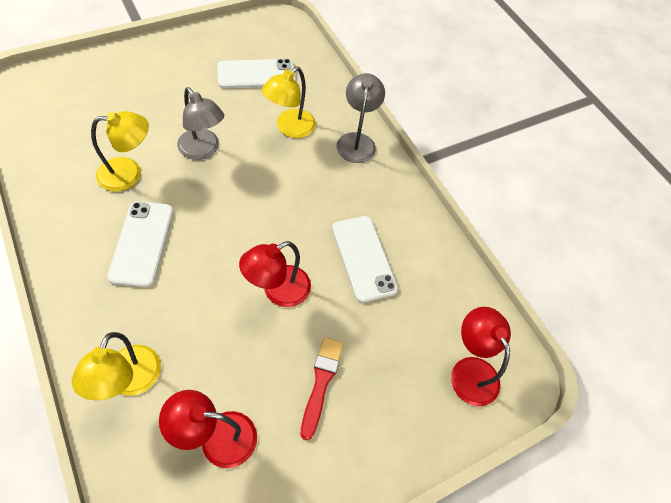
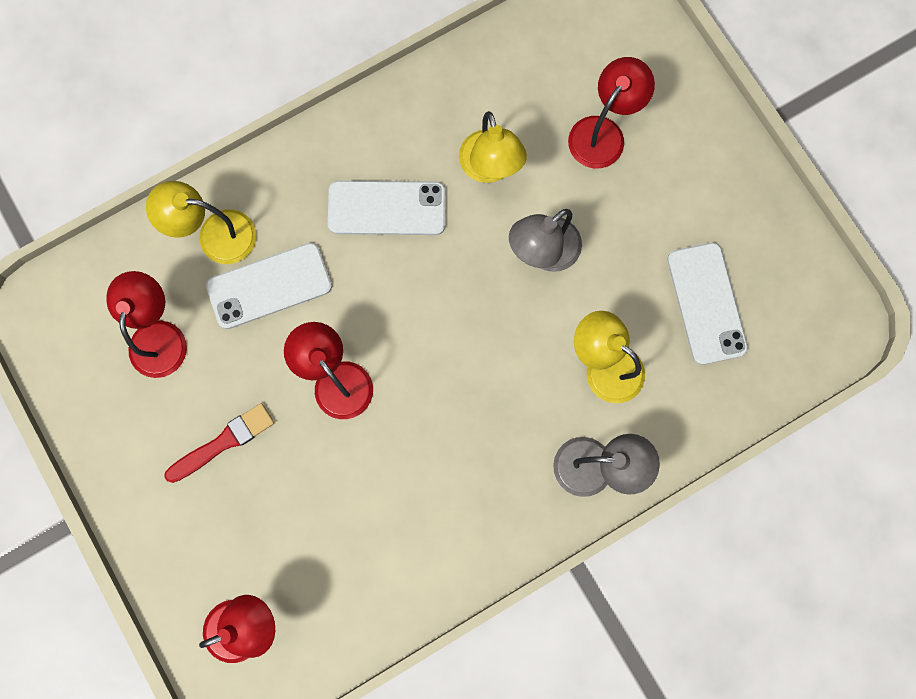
camera: 95 degrees right, 20 degrees up
(122, 107) = (603, 132): none -> red lamp
(321, 382) = (223, 442): red brush -> red brush turned 45 degrees counterclockwise
(363, 258) = (393, 485): white phone -> white phone (269, 286)

